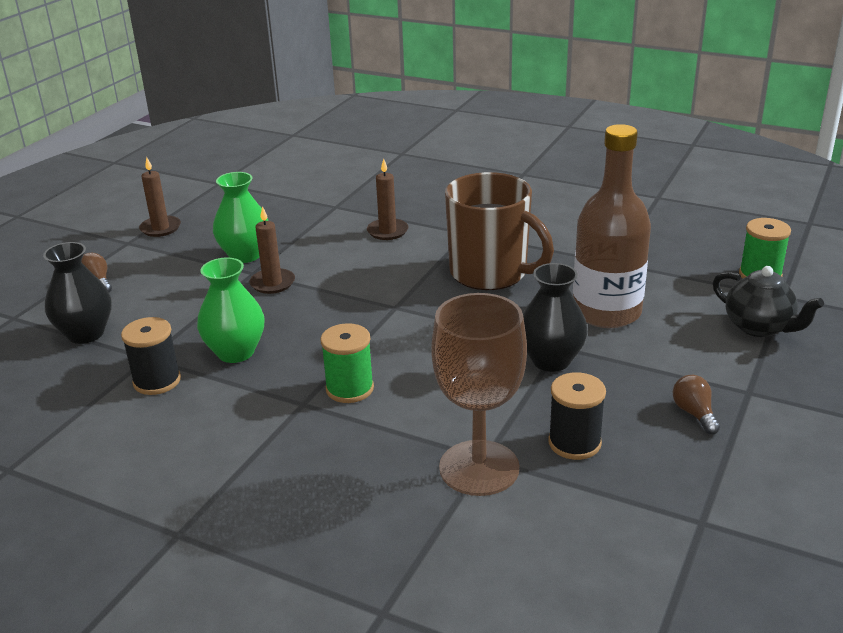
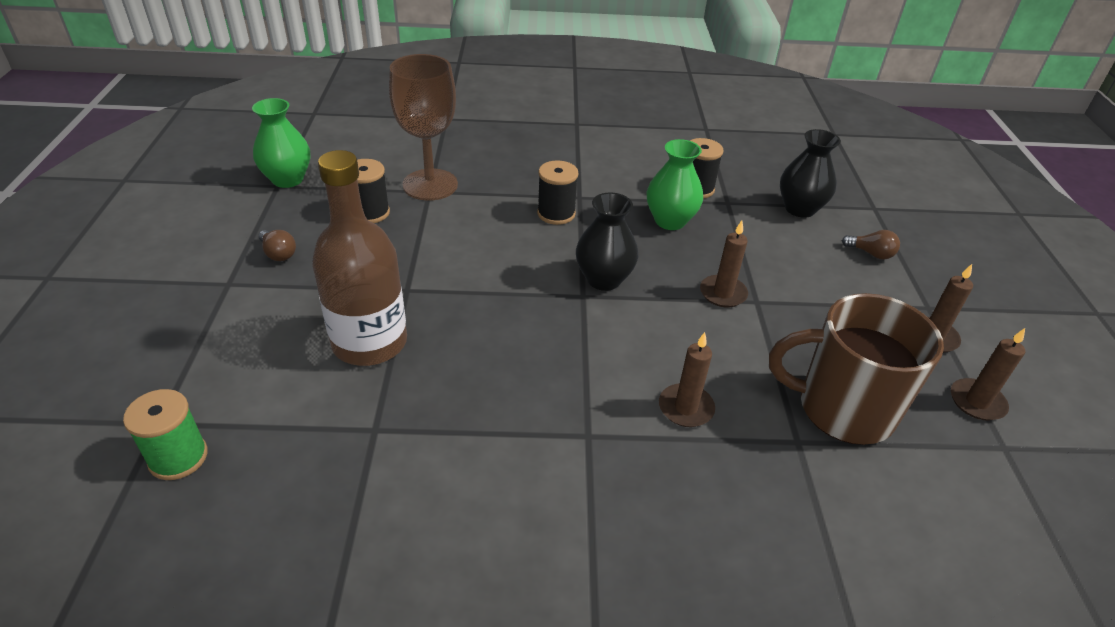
camera: 150 degrees right, 10 degrees up
(196, 199) = (977, 402): none -> brown candle
(245, 255) = (794, 322): green vase -> green vase (287, 179)
(349, 389) = (556, 214): green spool -> black spool
(490, 273) = (516, 367): brown mug -> brown mug (842, 409)
(551, 360) = (409, 273): black vase -> black vase (604, 279)
(759, 327) = (201, 363): black teapot -> none

